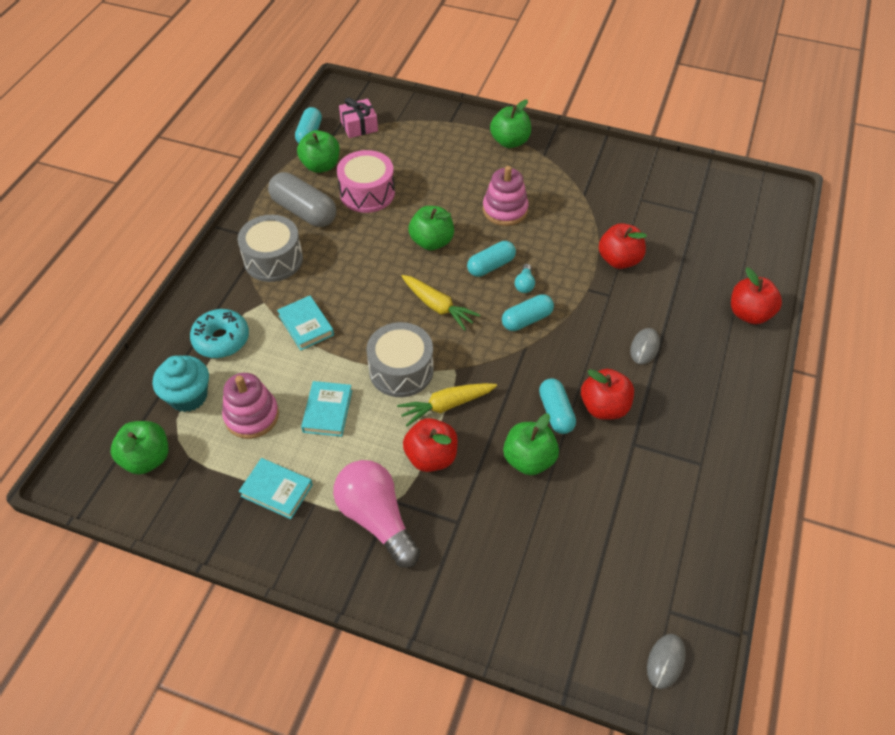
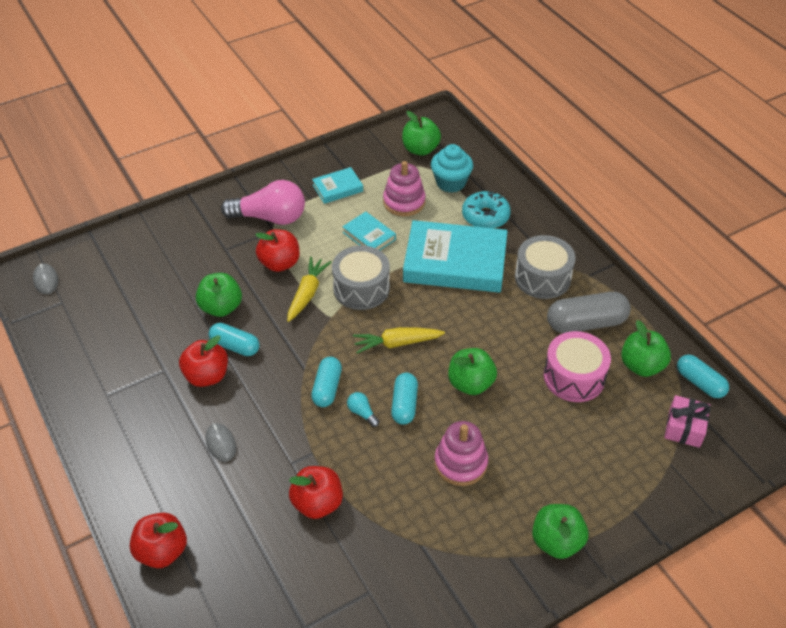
camera: 130 degrees right, 5 degrees down
(306, 325) = (455, 262): turquoise book -> turquoise book, size x2.11

